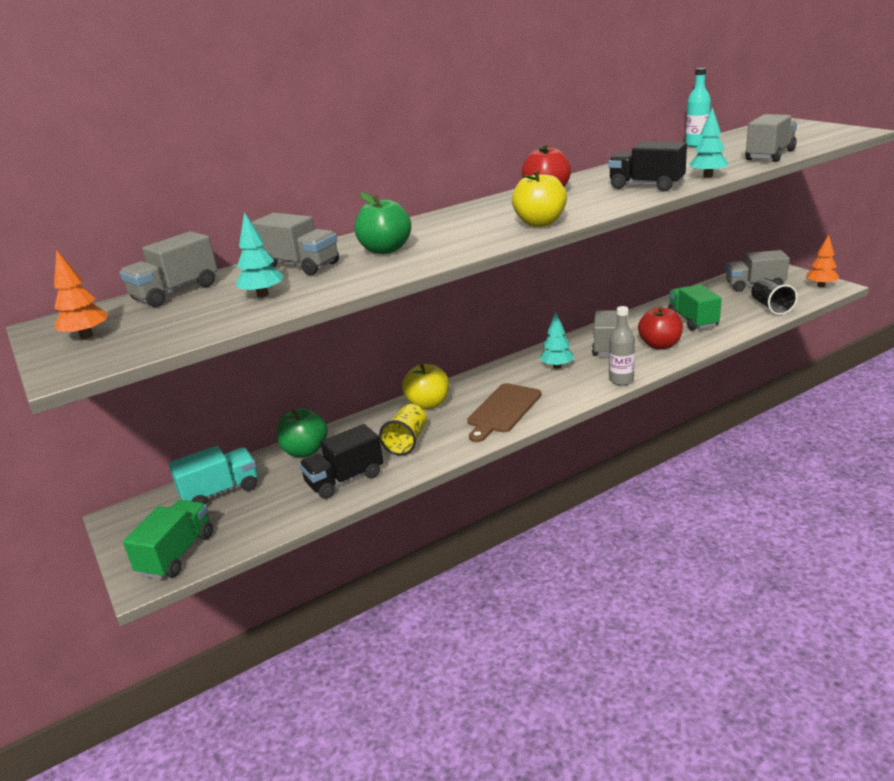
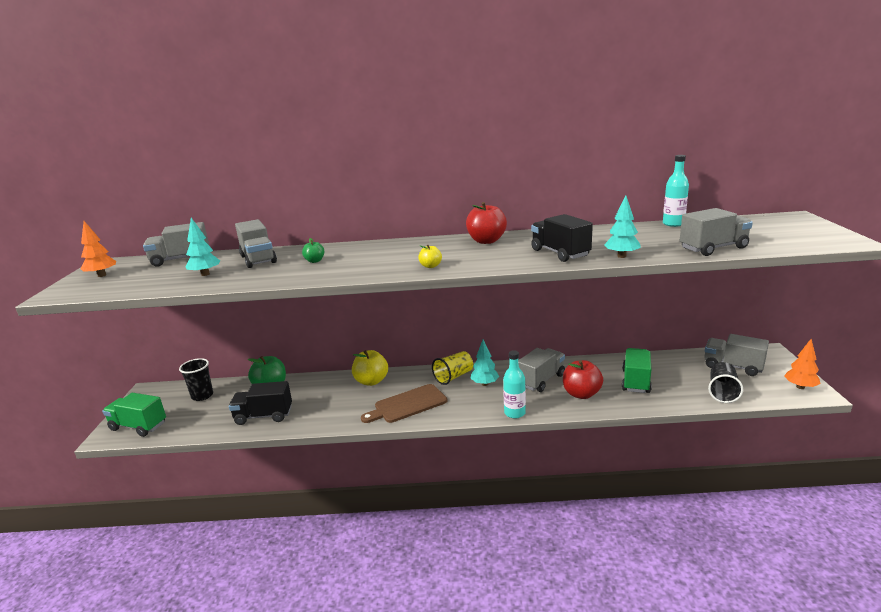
camera: 30 degrees right, 5 degrees down
(177, 554) = (138, 426): green truck -> green truck turned 120 degrees counterclockwise
(220, 492) = (202, 396): turquoise truck -> black cup
(385, 250) = (315, 261): green apple -> green apple, size x0.52
(407, 441) = (326, 404): yellow cup -> yellow cup (453, 377)
(540, 223) = (430, 266): yellow apple -> yellow apple, size x0.52
(621, 380) = (514, 413): grey bottle -> turquoise bottle

